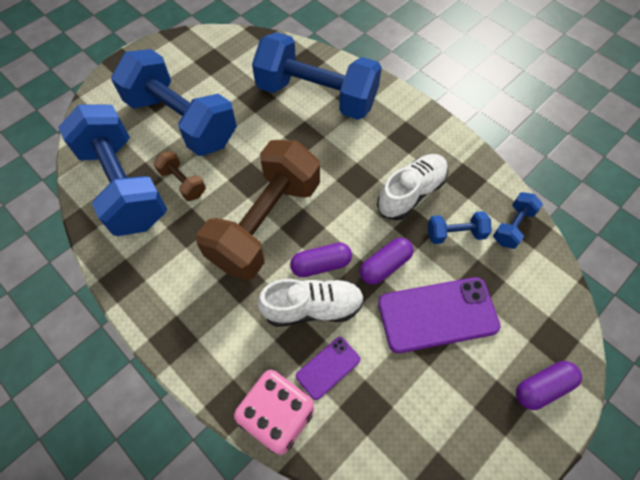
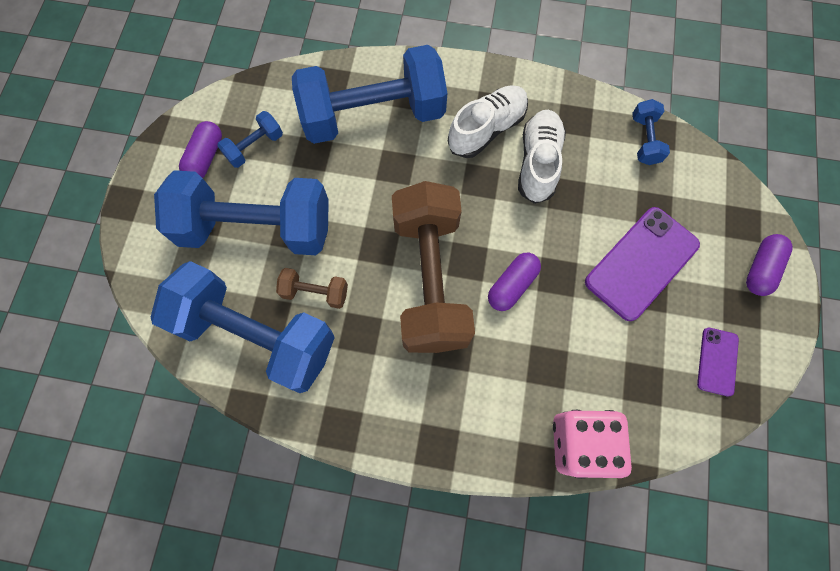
camera: 35 degrees left, 10 degrees up
(312, 307) = (535, 330): white shoe -> white shoe (486, 129)
(328, 367) = (589, 373): purple phone -> purple phone (717, 361)
(385, 266) = (567, 248): purple capsule -> purple capsule (205, 157)
(455, 234) = (603, 178): blue dumbbell -> blue dumbbell (254, 147)

